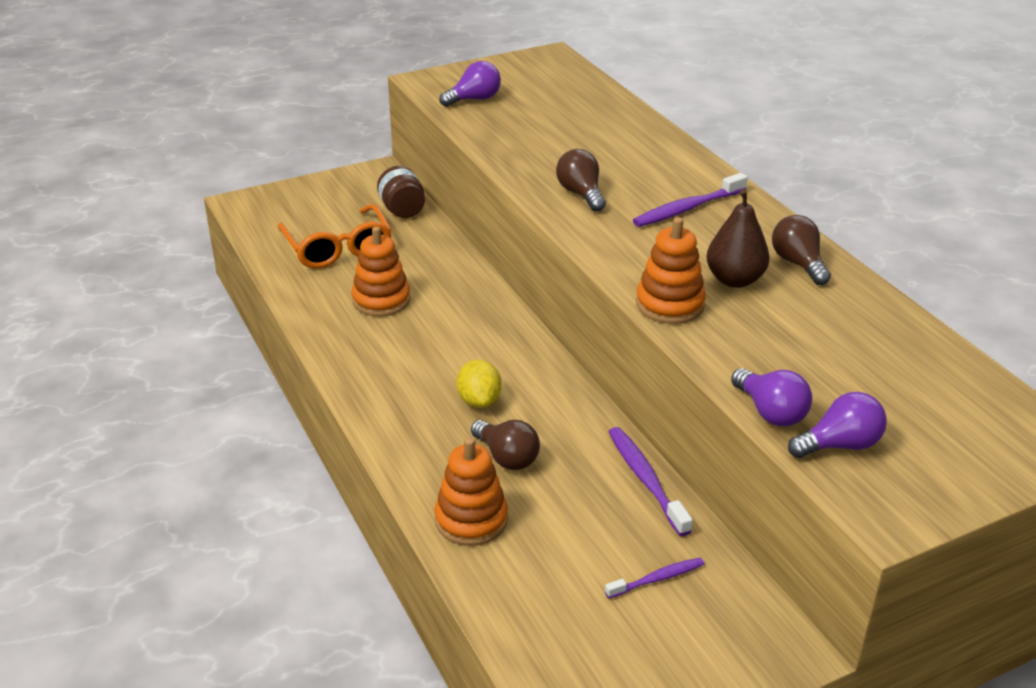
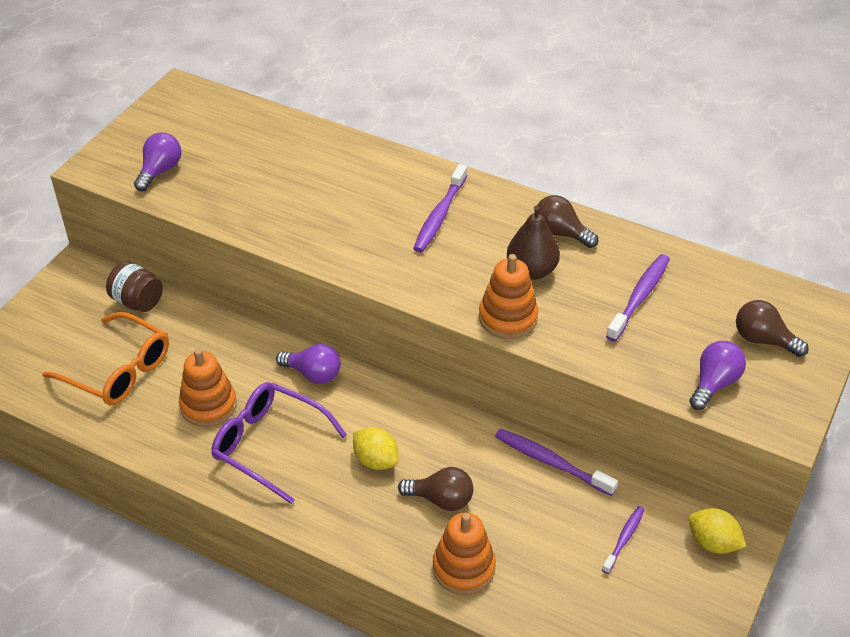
camera: 35 degrees left, 10 degrees up
(400, 349) = (270, 445): none -> purple glasses
(581, 194) = (346, 238): brown light bulb -> brown light bulb (763, 340)
(754, 633) = (713, 543): none -> yellow lemon
(770, 412) = (652, 380): purple light bulb -> purple light bulb (313, 374)
(830, 342) = (639, 297): none -> purple toothbrush

